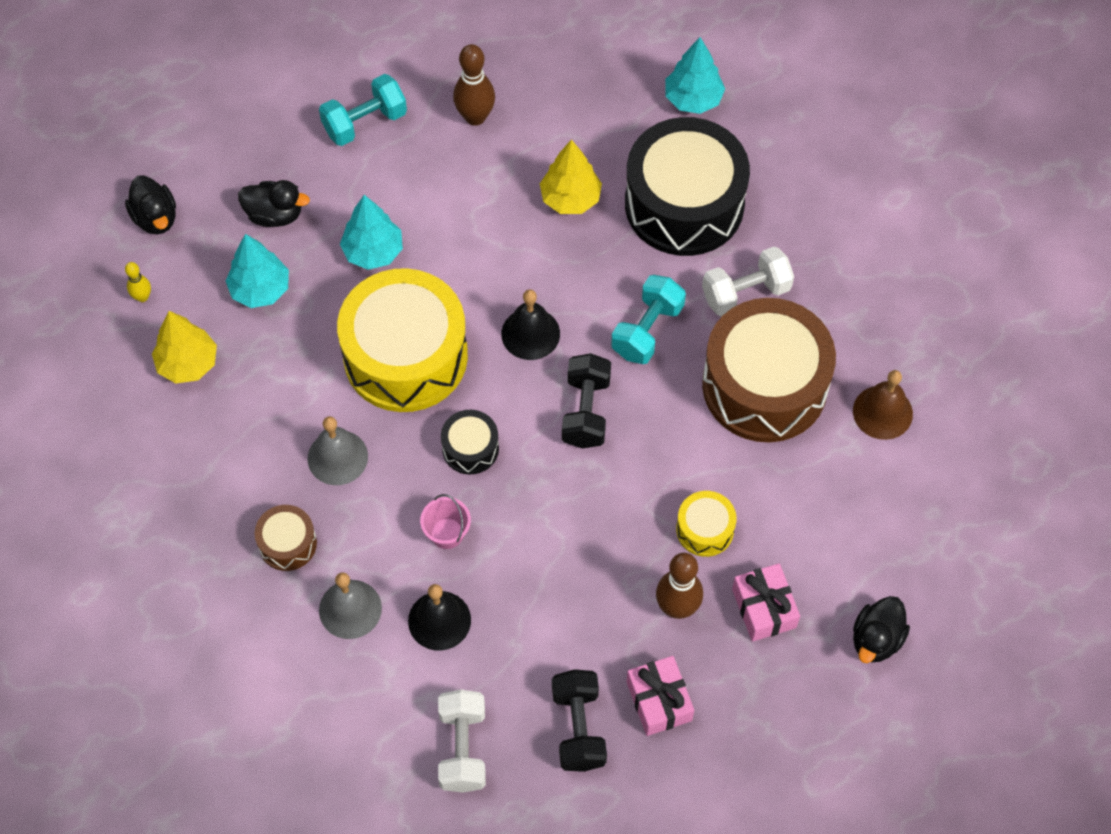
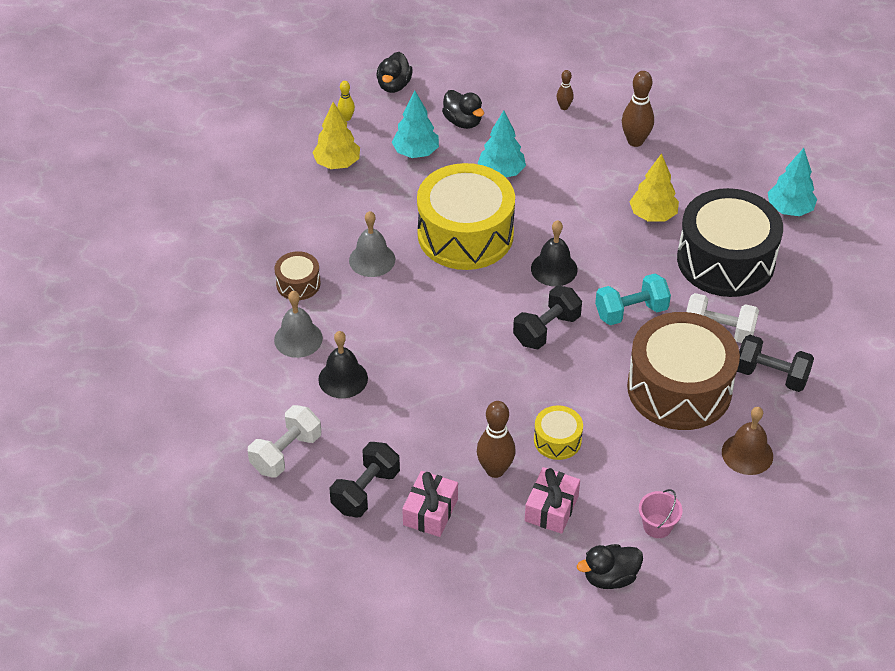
camera: 40 degrees right, 15 degrees down
(365, 122) = (564, 107): turquoise dumbbell -> brown bowling pin
(447, 533) = (394, 338): pink bucket -> pink bucket (657, 526)
(470, 448) = (455, 304): black drum -> none
(833, 308) = (771, 375): none -> black dumbbell

